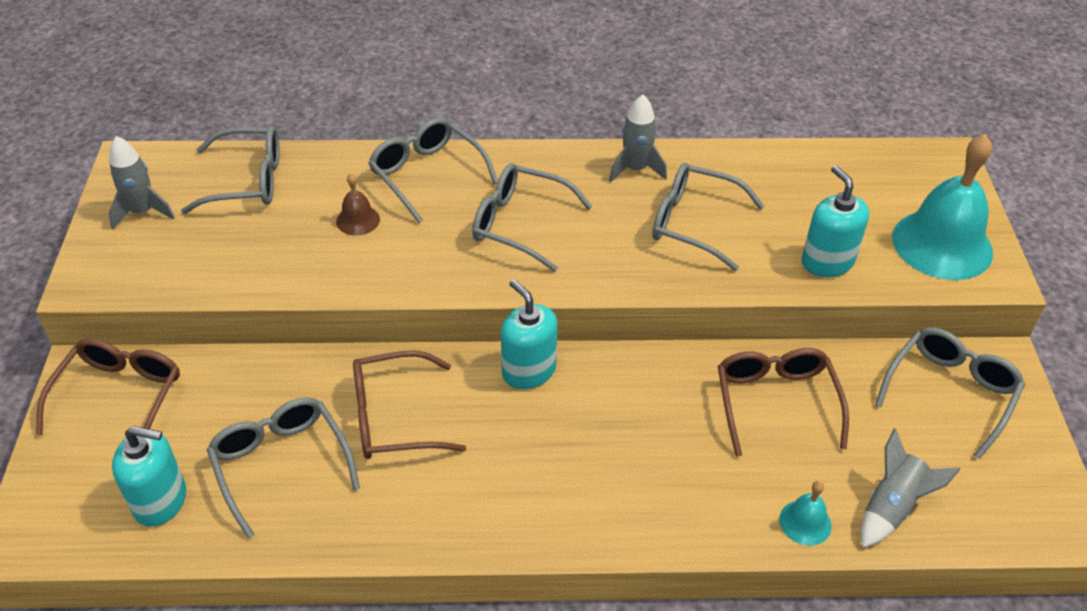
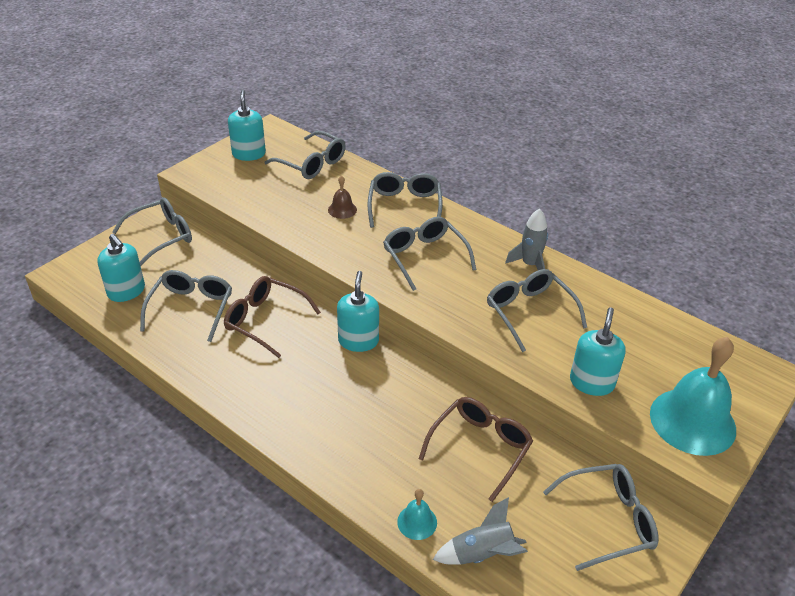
camera: 40 degrees right, 5 degrees down
(119, 397) = (161, 237): brown glasses -> grey glasses
(142, 212) = (249, 154): grey rocket -> turquoise soap dispenser

